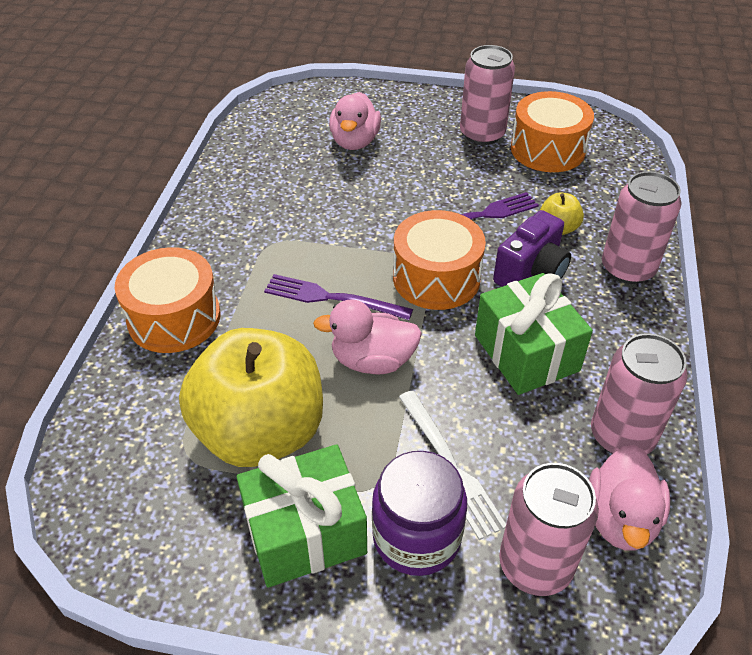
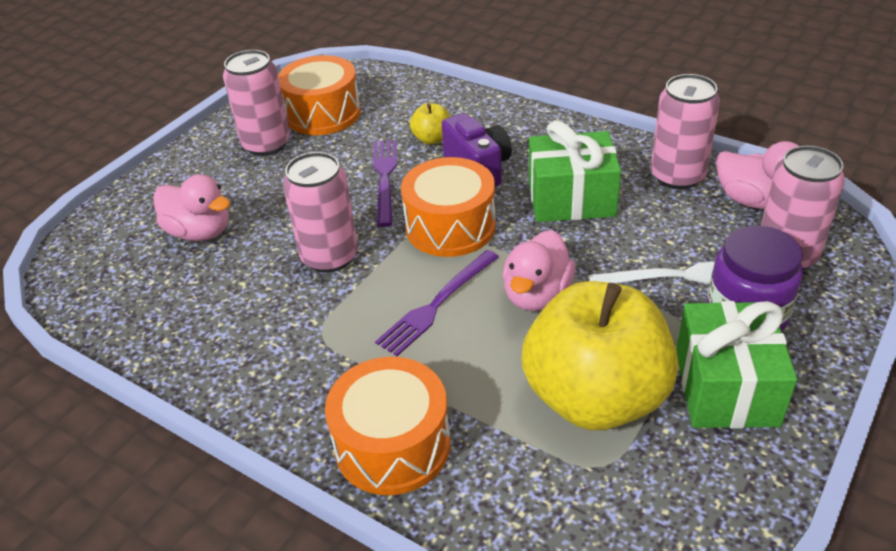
camera: 65 degrees left, 5 degrees down
(627, 268) = (504, 119): pink can -> pink can (329, 257)

